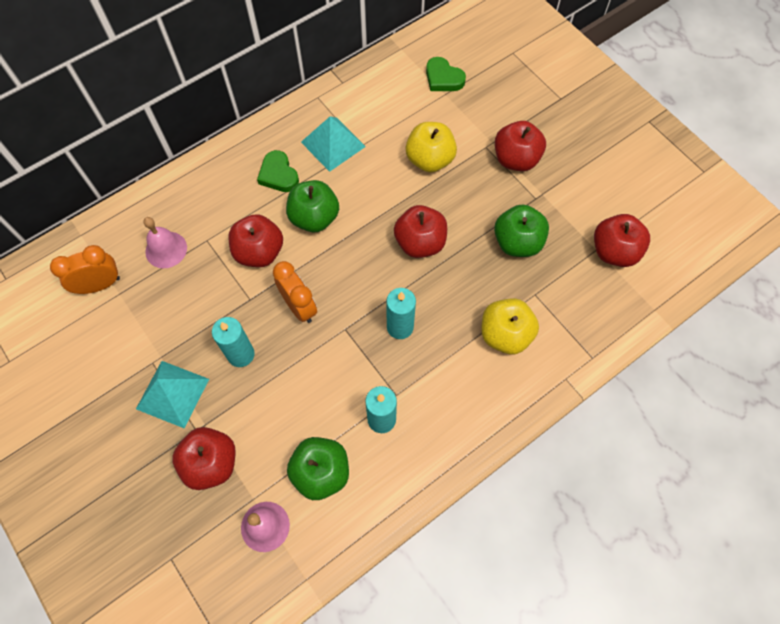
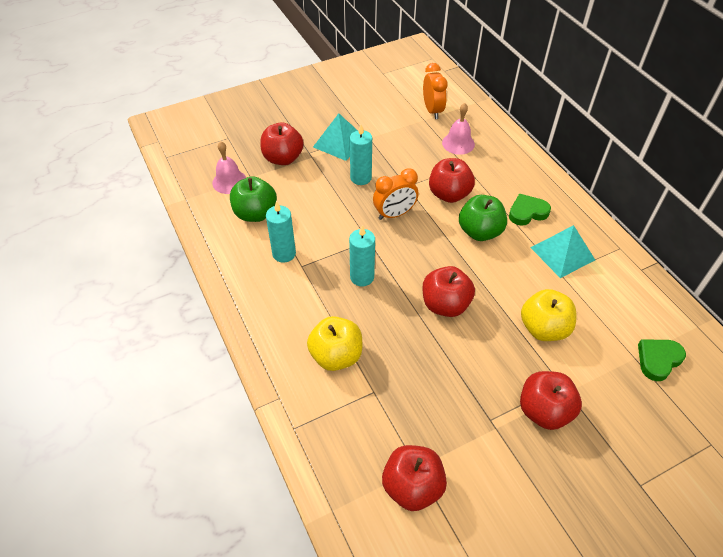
camera: 100 degrees right, 15 degrees down
(517, 242) = (436, 389): green apple -> none

